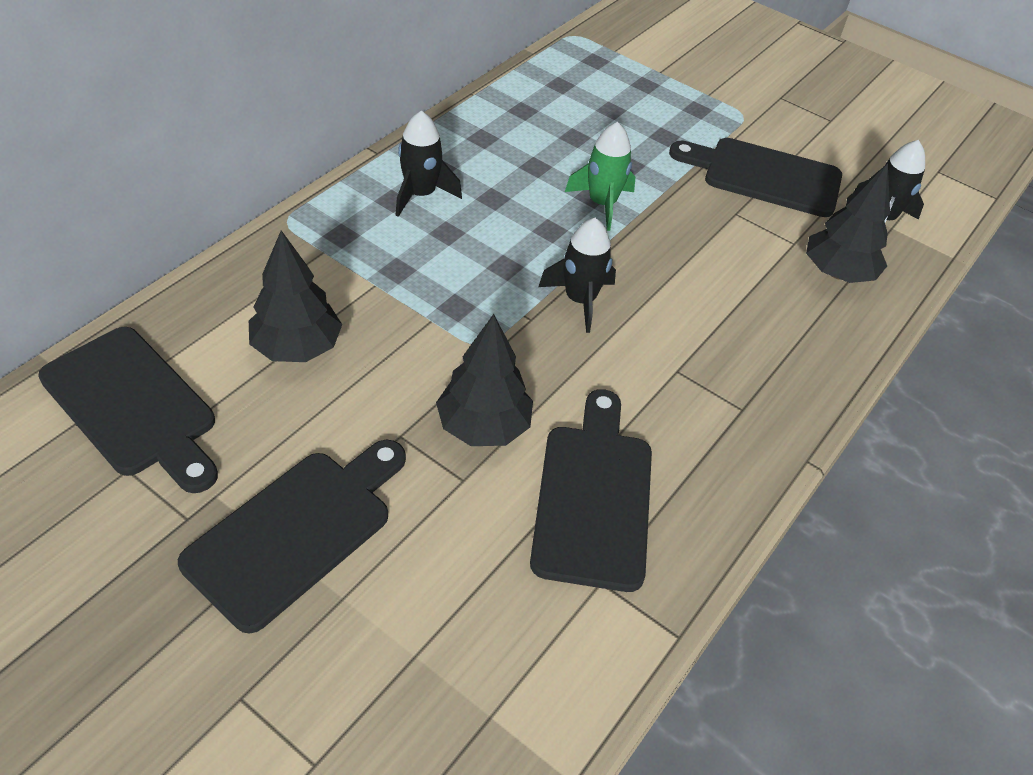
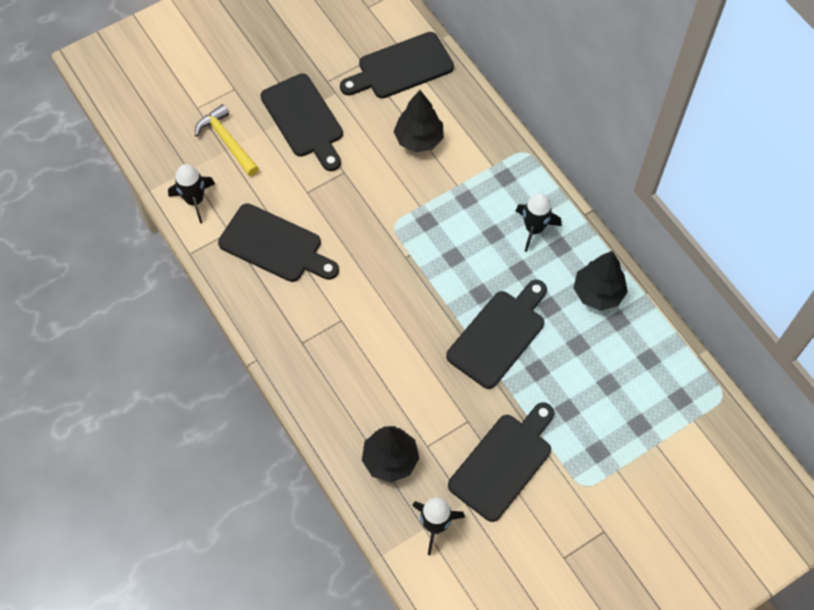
camera: 115 degrees right, 15 degrees up
(391, 661) = (227, 141): none -> yellow hammer
(483, 427) = (336, 210): black tree -> black tree (598, 293)
(579, 300) = (413, 288): black rocket -> black rocket (195, 200)
(602, 204) = (499, 335): green rocket -> black cutting board

